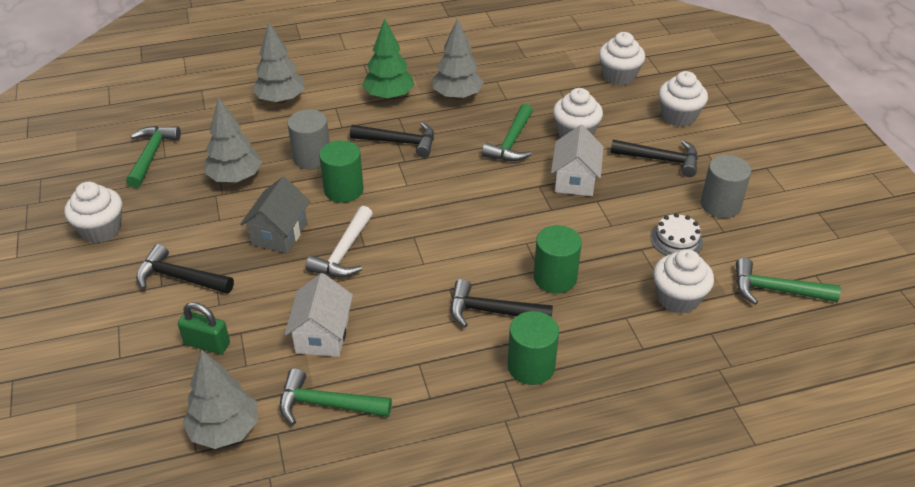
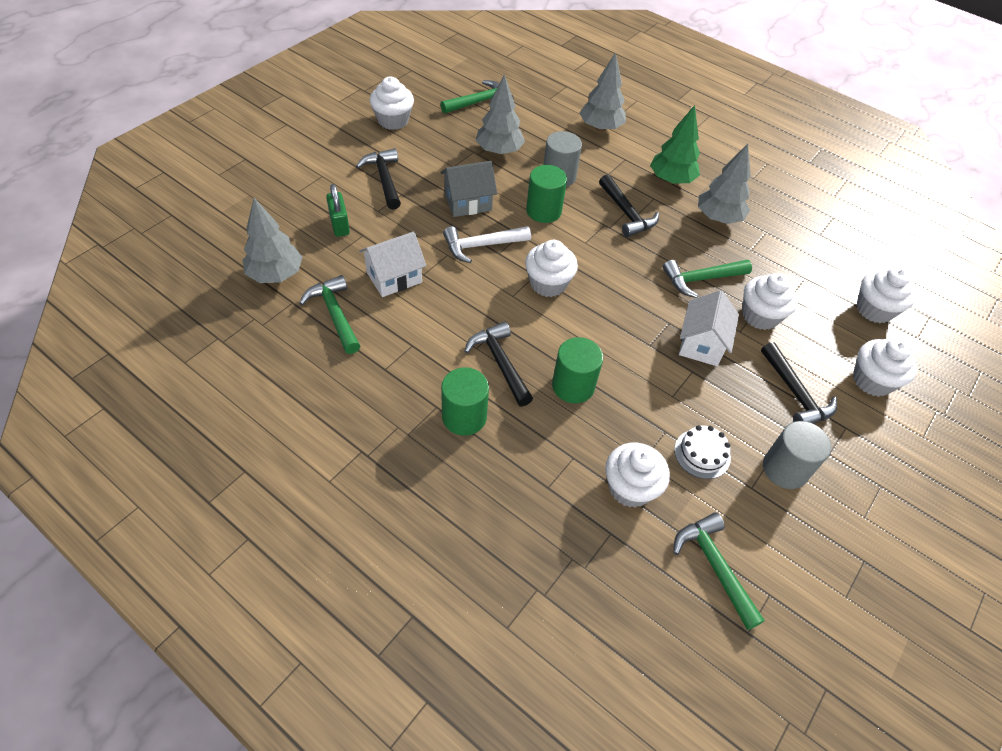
camera: 50 degrees right, 10 degrees up
(431, 233) = (548, 283): none -> white cupcake
(575, 180) = (701, 344): white house -> white house turned 45 degrees counterclockwise

